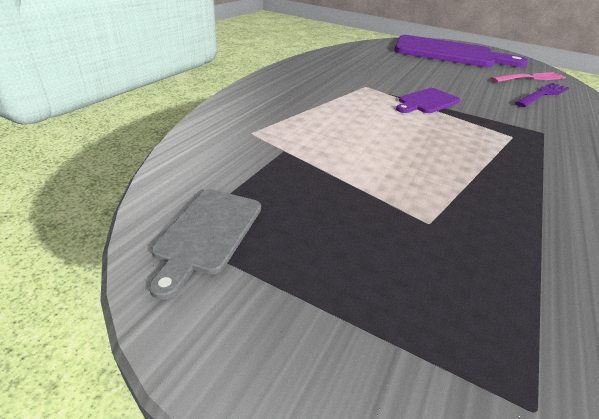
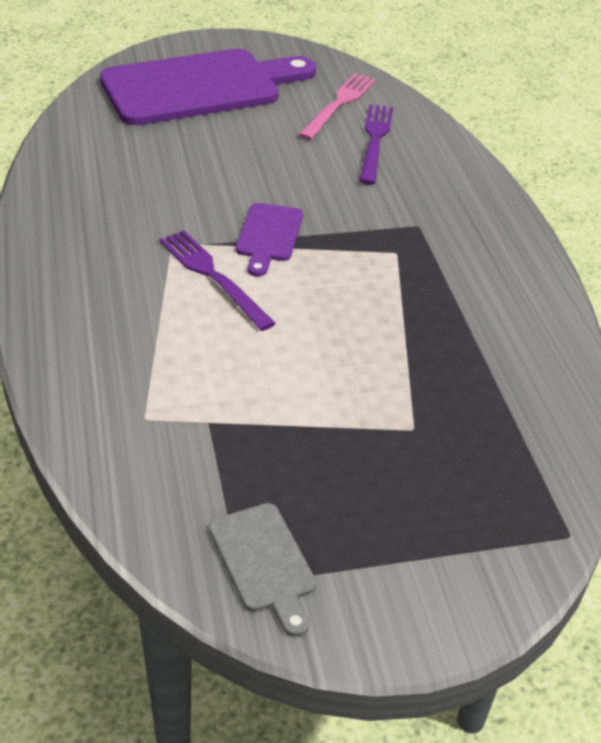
camera: 40 degrees left, 5 degrees up
(372, 103) = (213, 277): none -> purple fork

